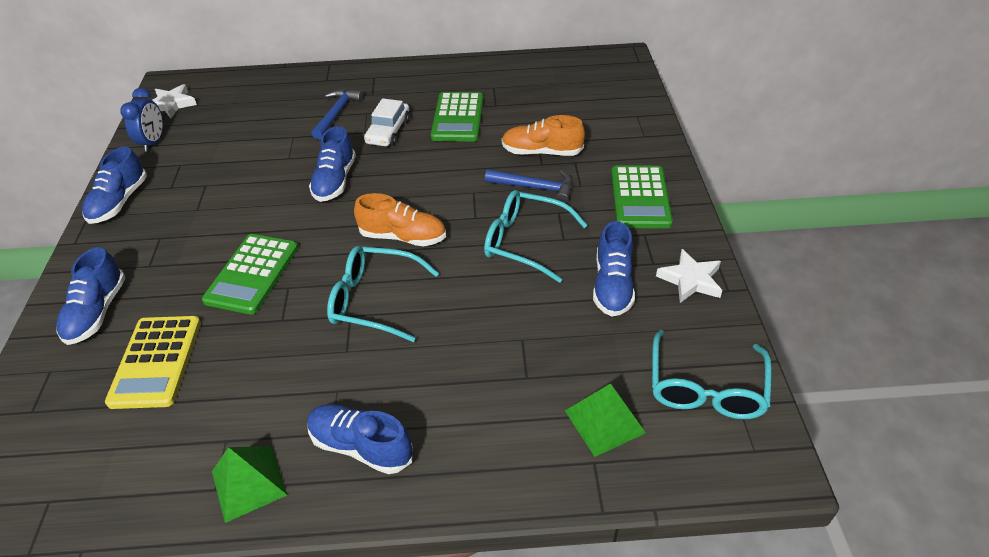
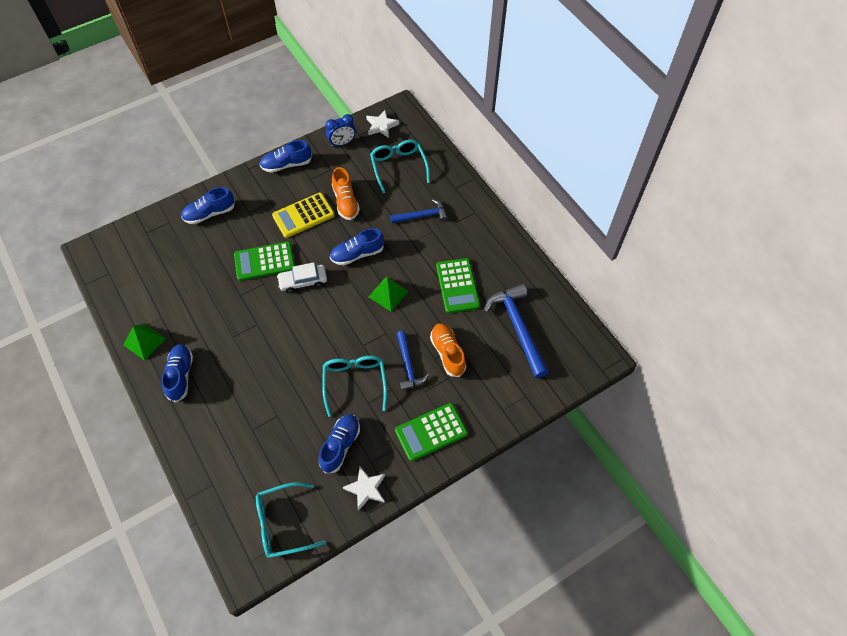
camera: 60 degrees right, 15 degrees up
(156, 362) = (192, 260): yellow calculator -> yellow calculator (303, 215)
(374, 300) = (272, 329): turquoise glasses -> turquoise glasses (398, 167)
(388, 131) = (420, 254): white car -> white car (303, 281)
(403, 237) = (327, 316): orange shoe -> orange shoe (345, 202)
(458, 118) = (457, 286): green calculator -> green calculator turned 75 degrees counterclockwise
(548, 95) = (517, 327): none -> blue hammer
(604, 421) = (239, 480): green pyramid -> green pyramid (388, 294)
(612, 285) = (340, 446): blue shoe -> blue shoe turned 135 degrees clockwise

